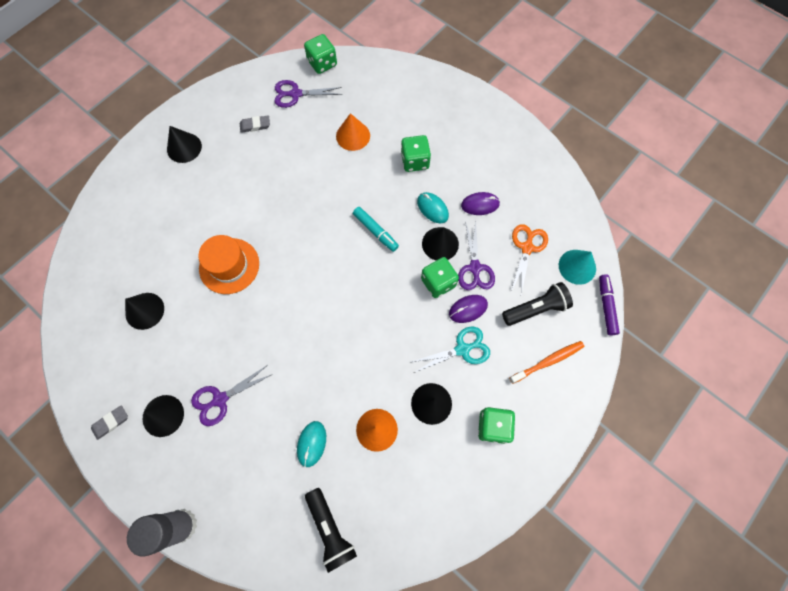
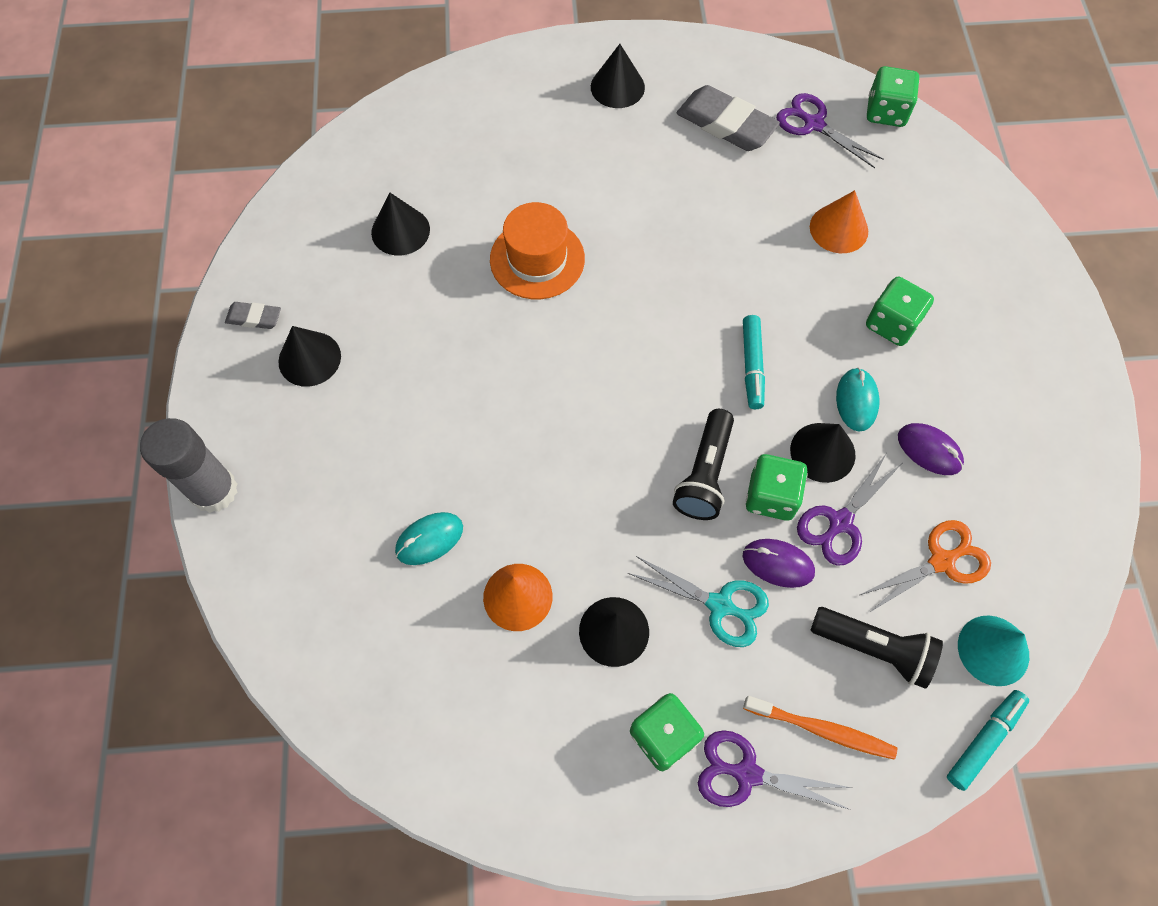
camera: 45 degrees right, 5 degrees down
(220, 399) = (383, 396): purple scissors -> purple scissors (747, 774)
(255, 125) = (726, 124): grey eraser -> grey eraser, size x1.95
(330, 530) = (353, 654): black flashlight -> black flashlight (704, 474)
(606, 306) = (984, 740): purple marker -> turquoise marker

